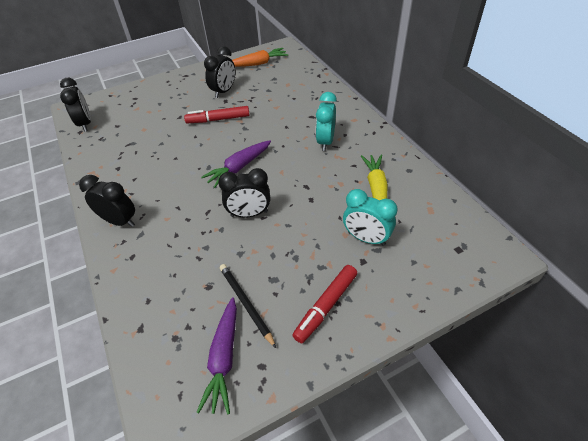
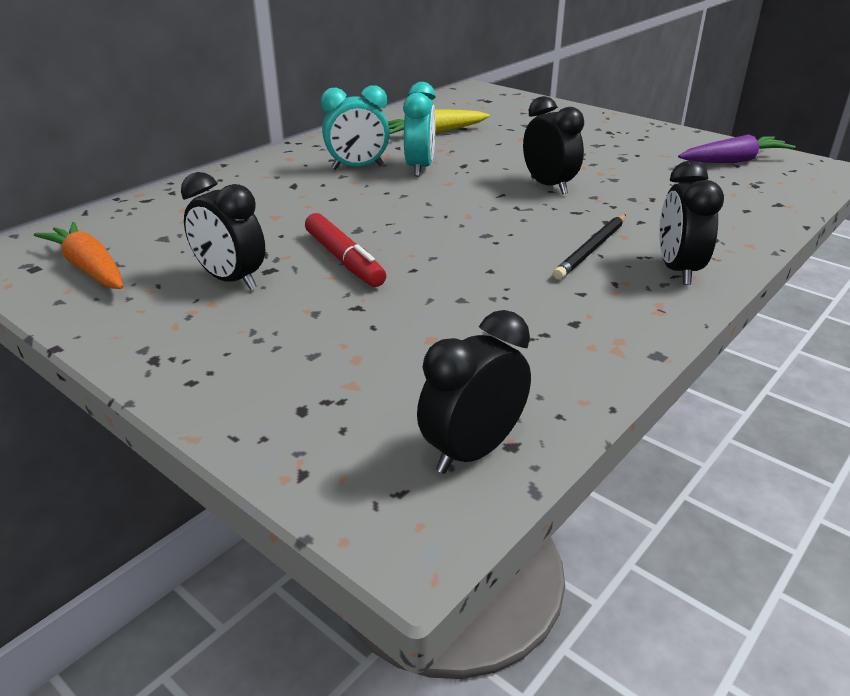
camera: 115 degrees left, 15 degrees down
(224, 91) = (231, 280): black clock -> black clock turned 150 degrees counterclockwise
(239, 167) = (465, 211): purple carrot -> none
(246, 304) = (668, 163): black pencil -> black pencil (591, 249)
(325, 306) = (619, 134): red marker -> none
(366, 238) = (516, 130): turquoise clock -> turquoise clock (420, 168)

